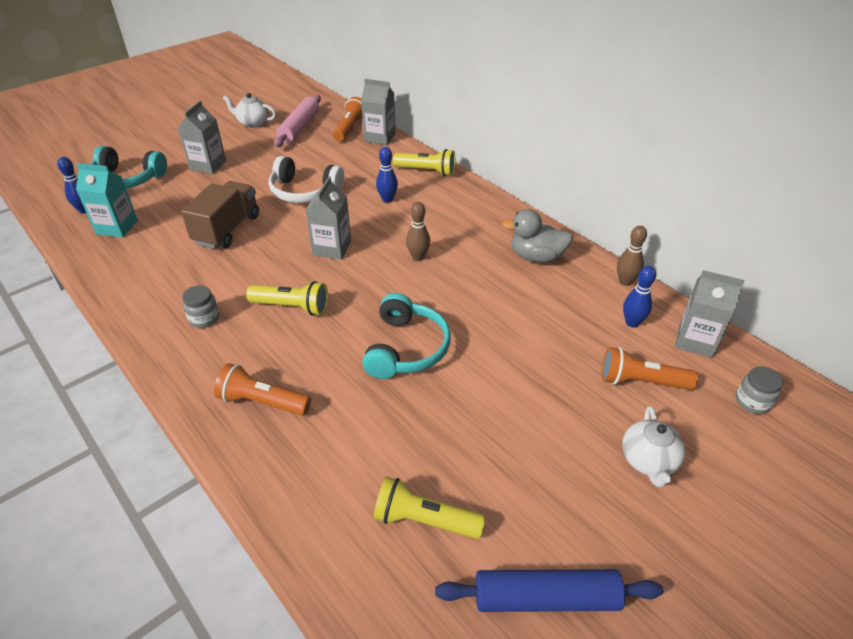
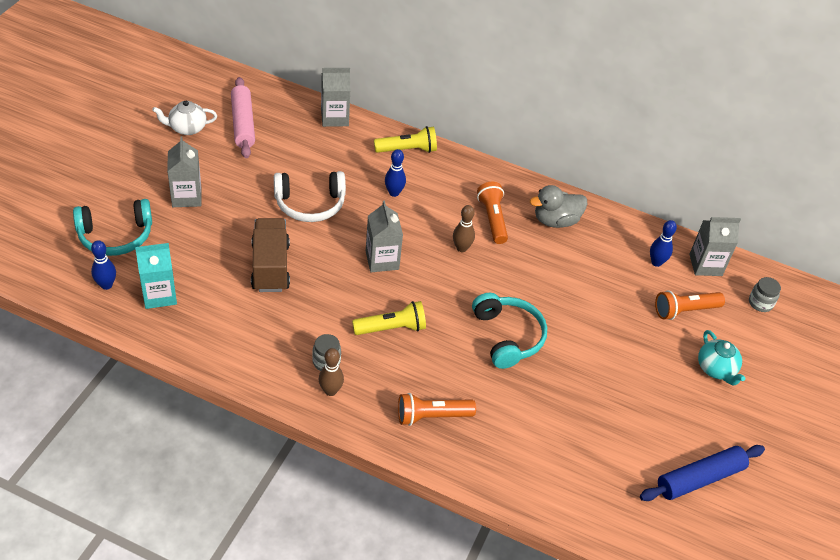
camera: 30 degrees left, 5 degrees up
(350, 128) = (296, 112): orange flashlight -> orange flashlight (492, 219)
(424, 520) = (601, 459): yellow flashlight -> none
(625, 281) = (634, 225): brown bowling pin -> brown bowling pin (330, 391)
(648, 461) = (716, 369): white teapot -> turquoise teapot

